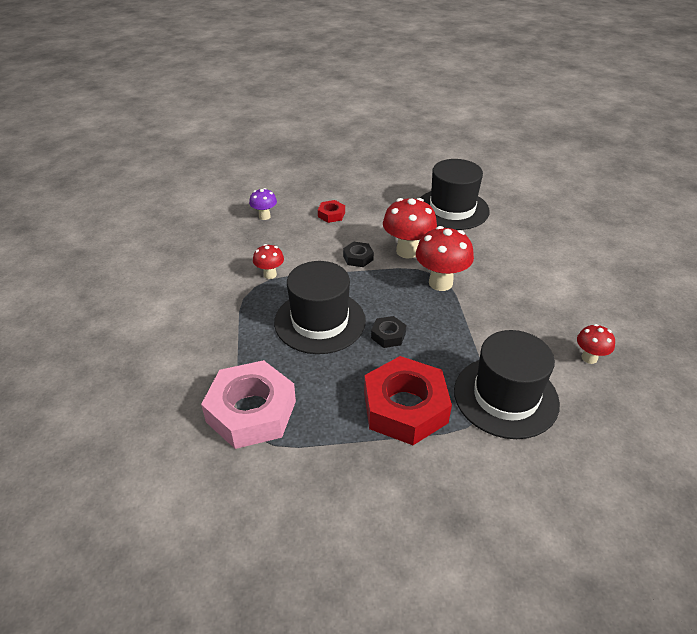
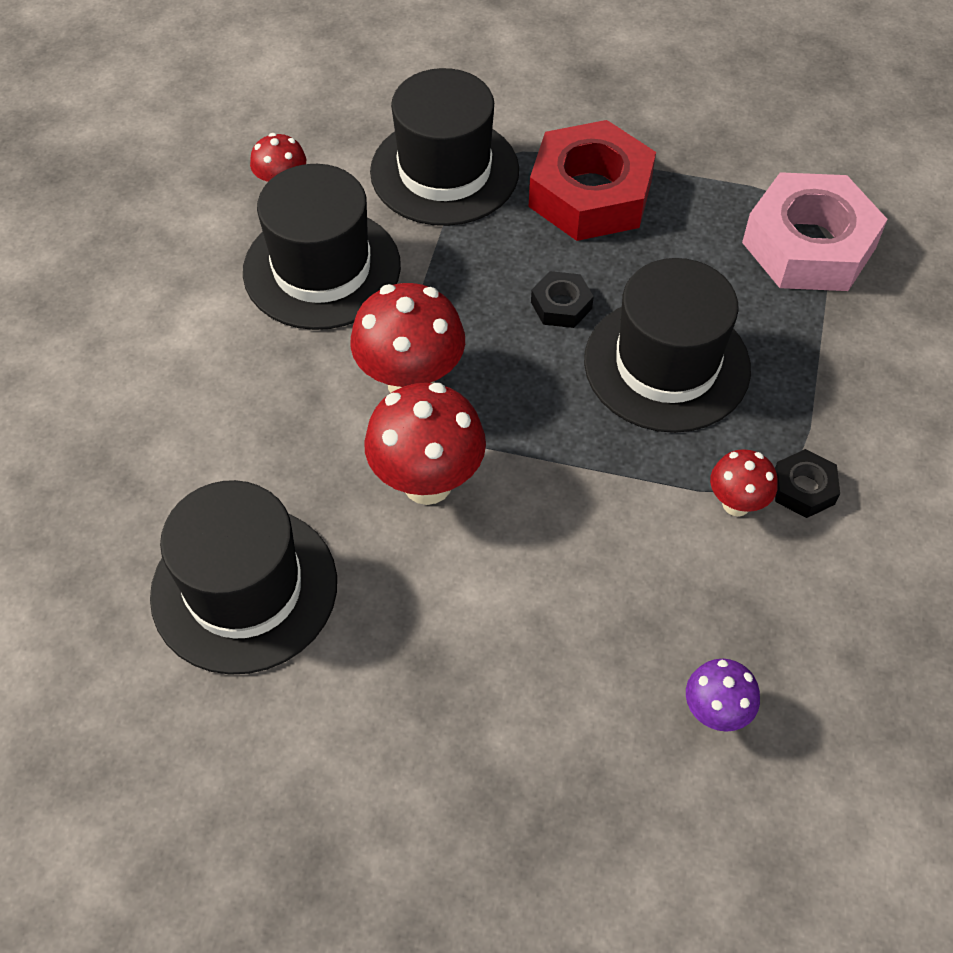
camera: 160 degrees left, 15 degrees up
(331, 215) = (544, 664): red nut -> none
(358, 258) = (538, 496): black nut -> black nut (803, 488)
(525, 320) = (322, 268): none -> black hat

